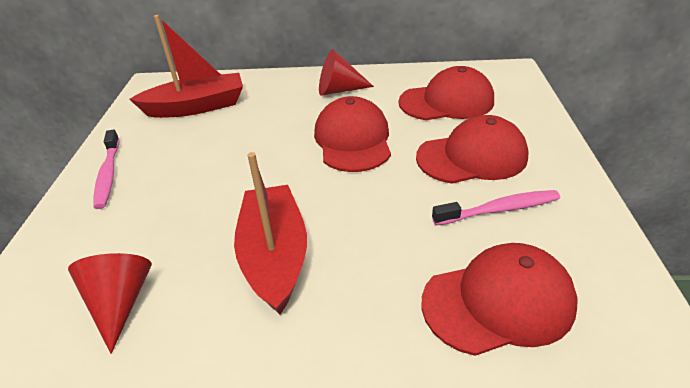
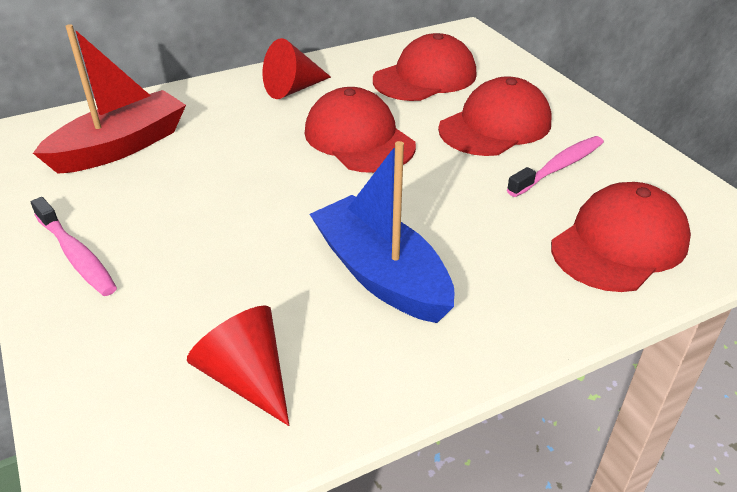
camera: 30 degrees left, 0 degrees up
(275, 256) = (381, 274): red boat -> blue boat

